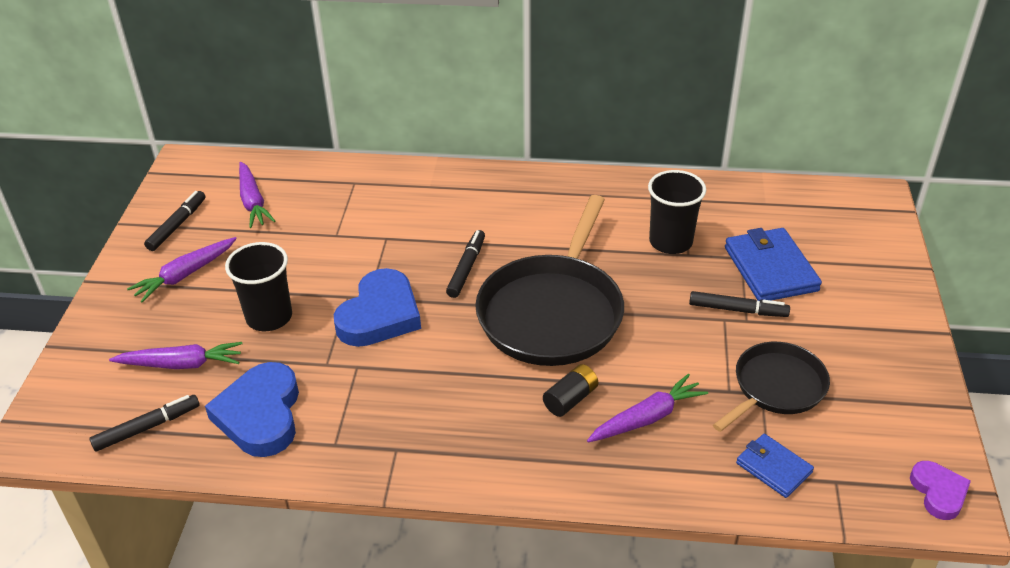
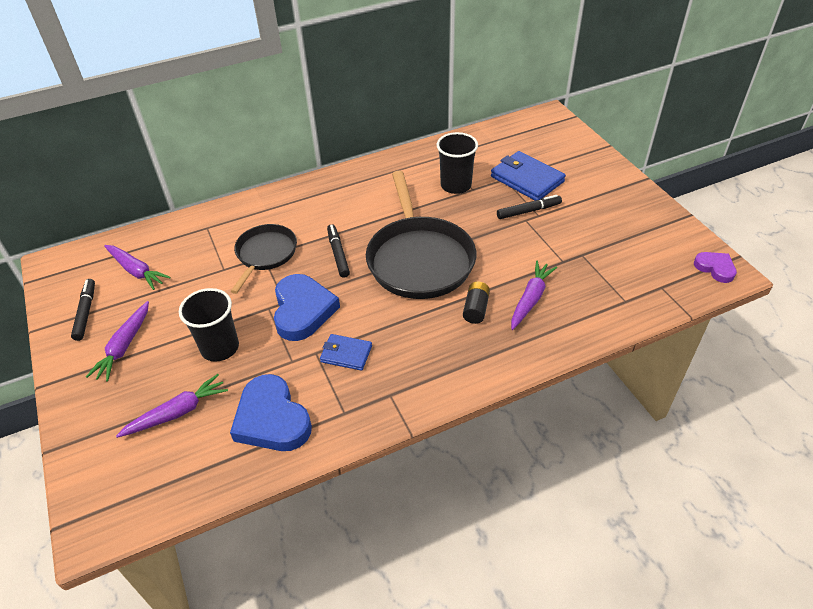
camera: 30 degrees left, 5 degrees up
(147, 427) = (188, 472): black marker -> none
(773, 467) = (623, 295): blue wallet -> blue wallet (346, 354)
(776, 387) = (587, 247): black pan -> black pan (265, 254)

